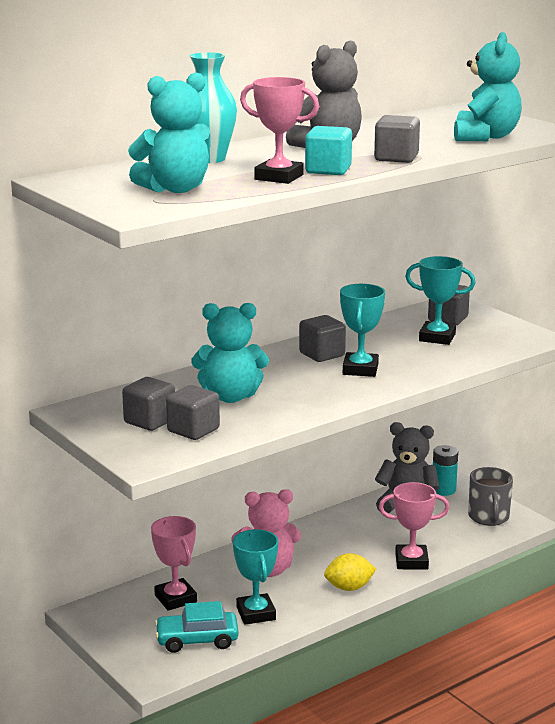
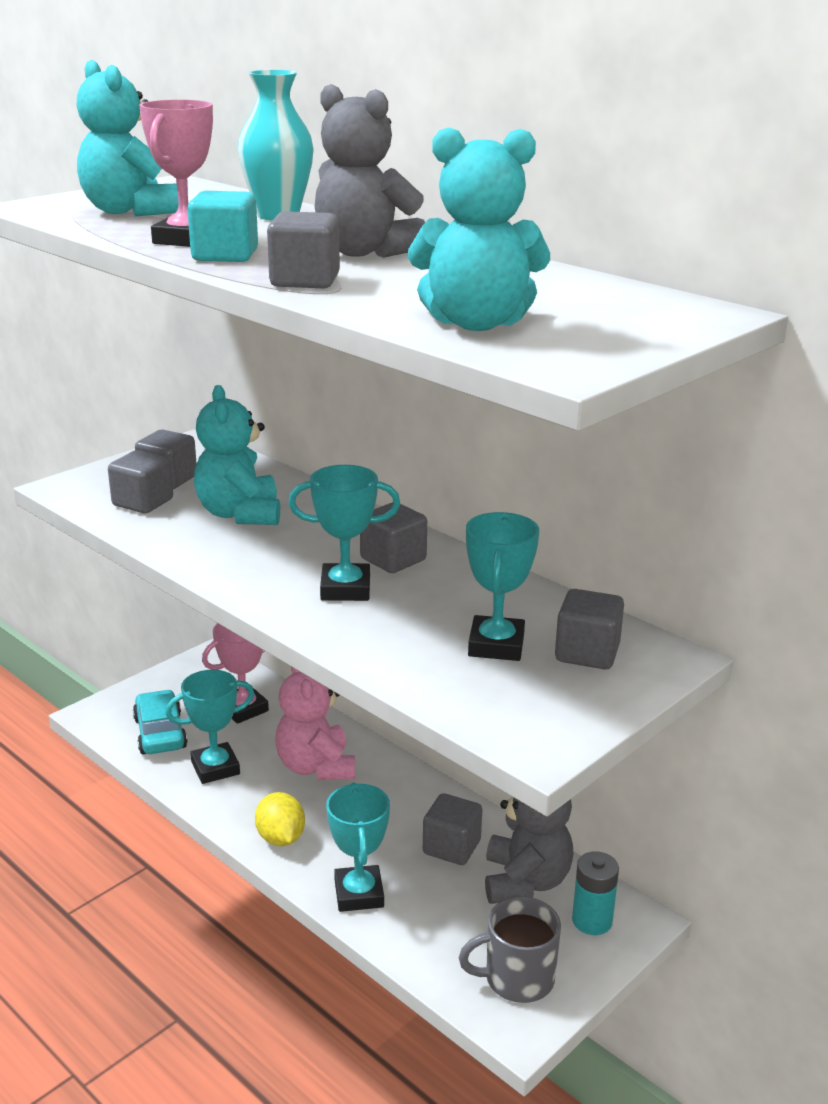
camera: 80 degrees right, 5 degrees up
(370, 525) = (451, 847): none -> grey cube
(411, 561) = (359, 894): pink trophy -> turquoise trophy

